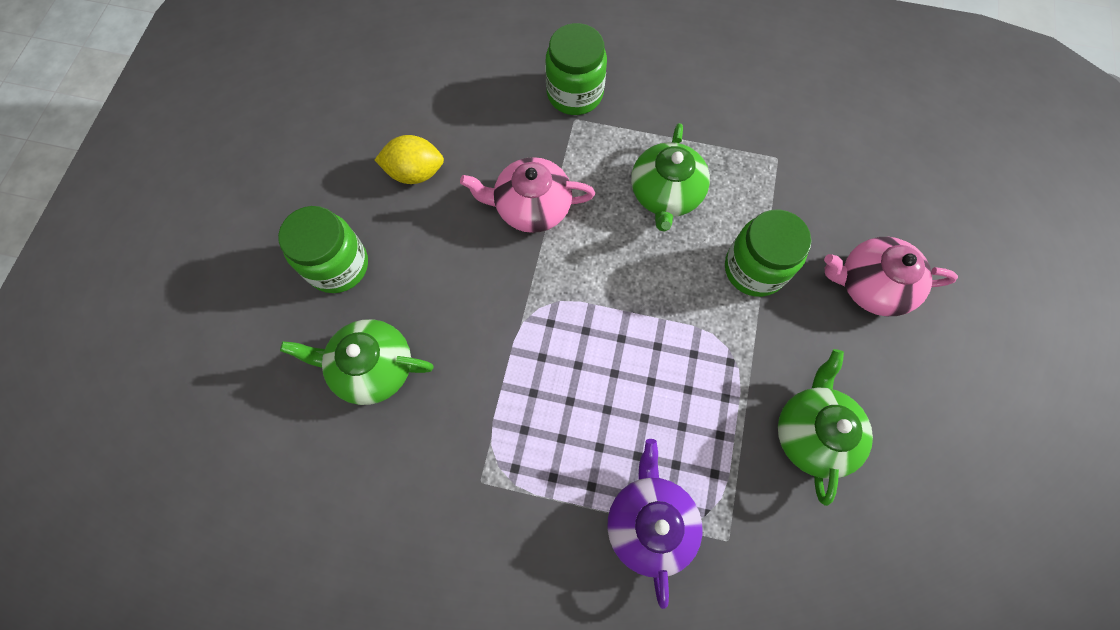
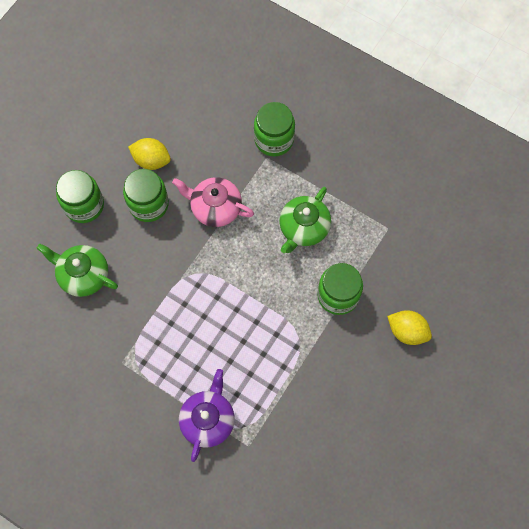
camera: 20 degrees right, 0 degrees up
(434, 233) = (148, 204): none -> green jar
(812, 433) = (326, 405): green teapot -> none
(871, 285) = (407, 331): pink teapot -> yellow lemon

